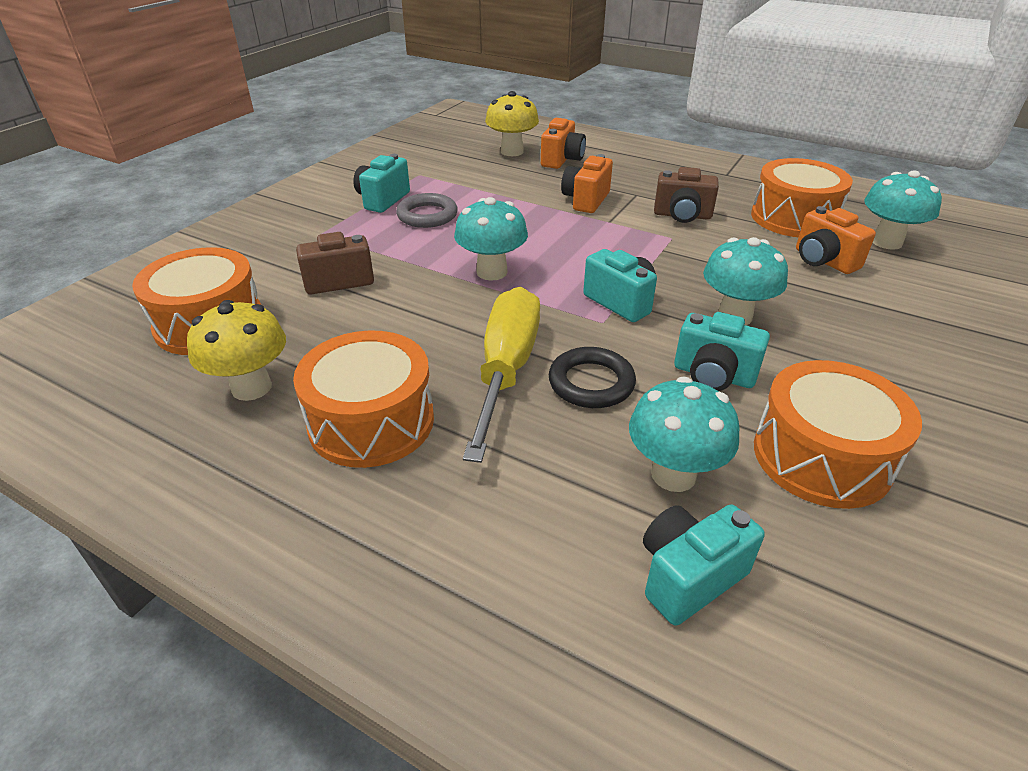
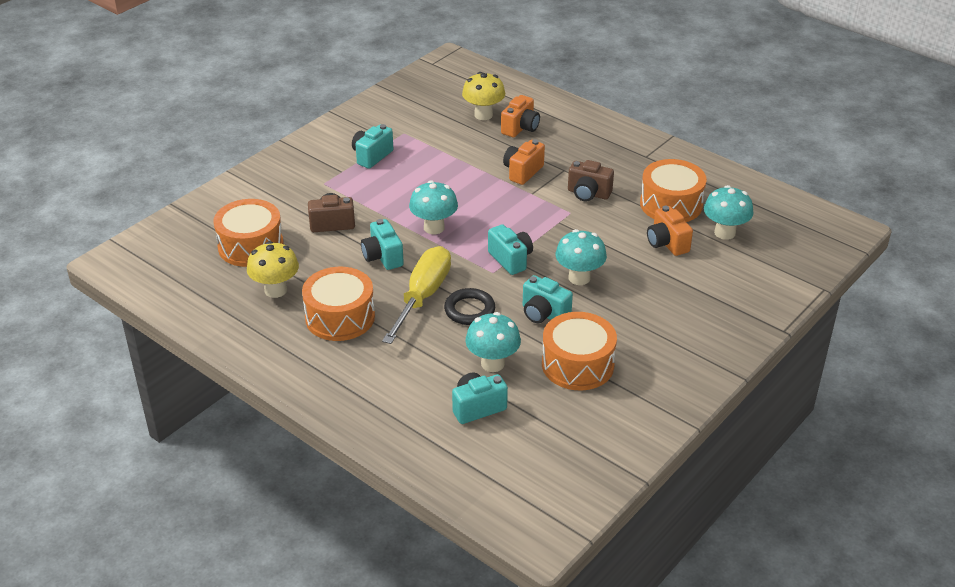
camera: 10 degrees right, 0 degrees up
(425, 318) = (382, 257): none -> turquoise camera
(427, 215) = (401, 174): grey ring -> none

